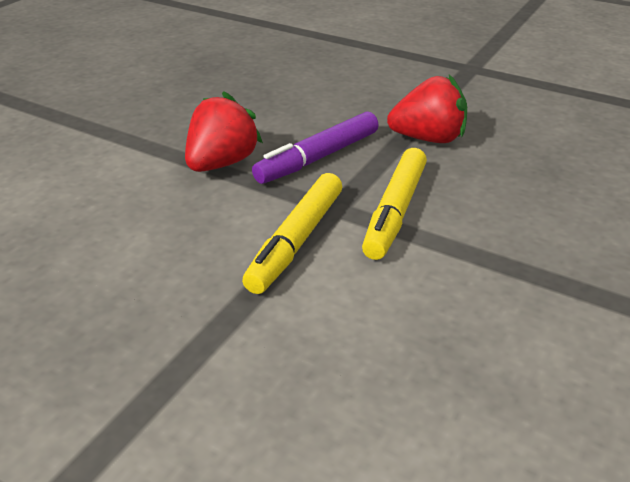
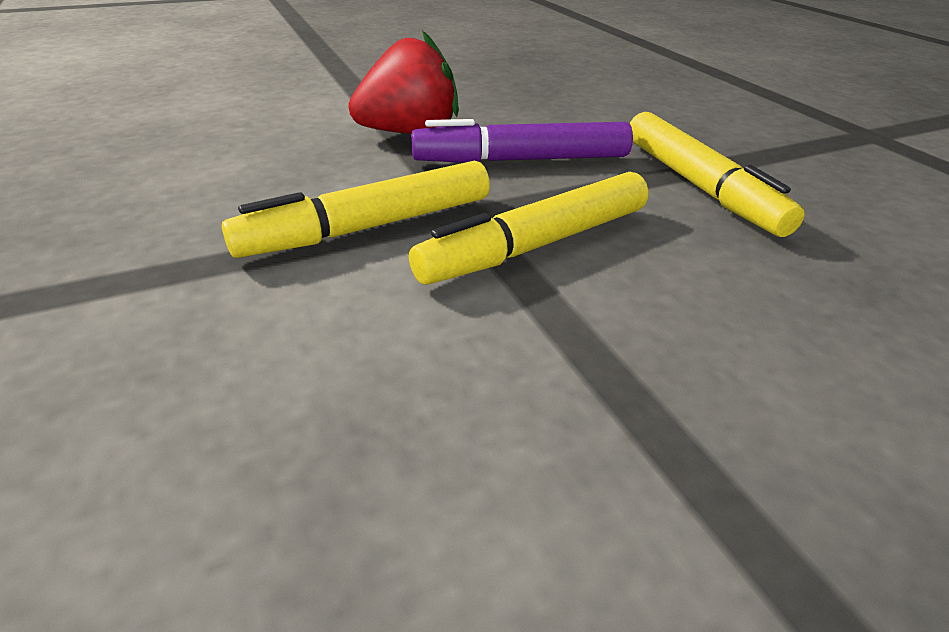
camera: 35 degrees right, 0 degrees up
(428, 139) = (699, 186): red strawberry -> yellow marker

